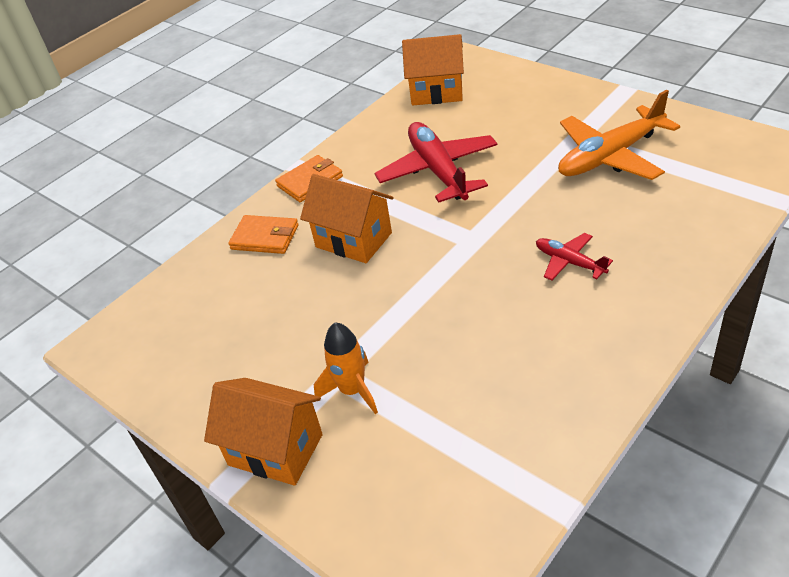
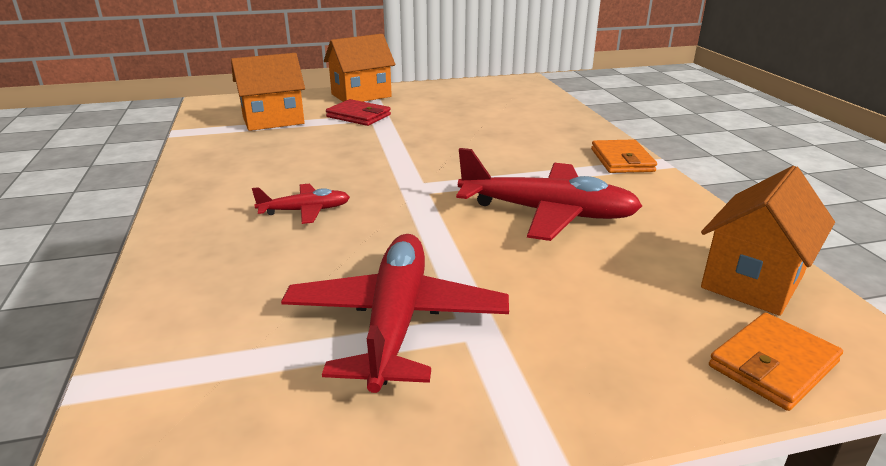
camera: 120 degrees right, 15 degrees down
(265, 237) = (560, 130): orange wallet -> orange wallet (772, 364)
(352, 390) = (358, 116): orange rocket -> red wallet
(353, 240) = (501, 152): orange house -> orange house (273, 120)
(610, 156) = (396, 321): orange plane -> red plane

